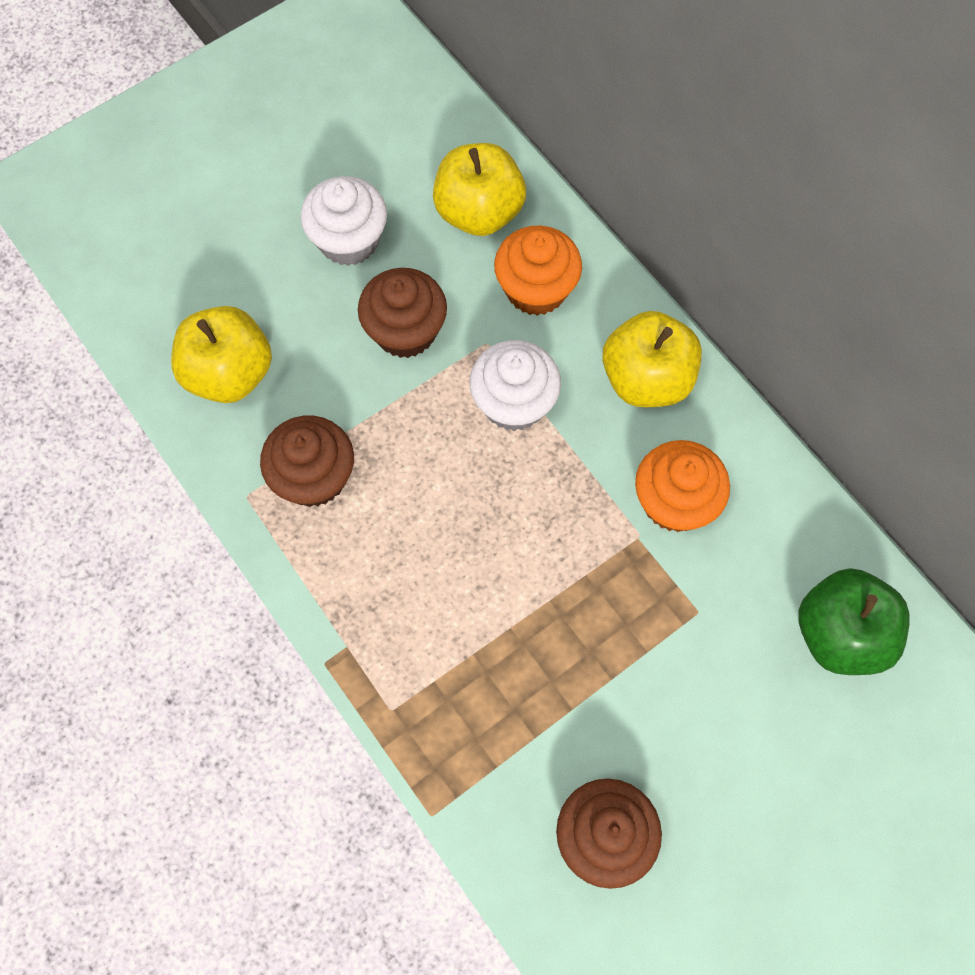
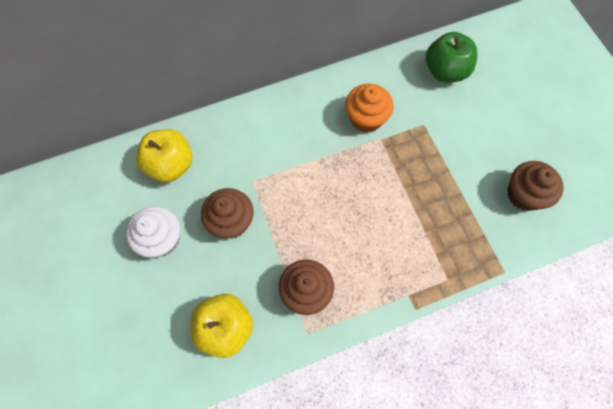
camera: 75 degrees left, 0 degrees up
(514, 403) = (292, 177): white cupcake -> none
(536, 289) = (229, 149): orange cupcake -> none
(646, 379) = (297, 112): yellow apple -> none

